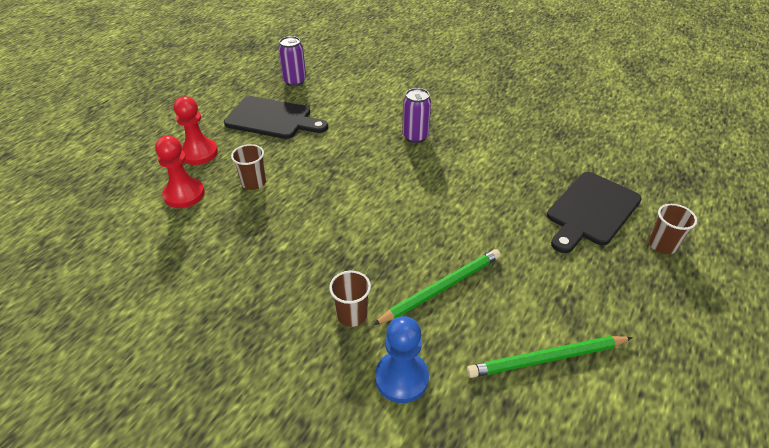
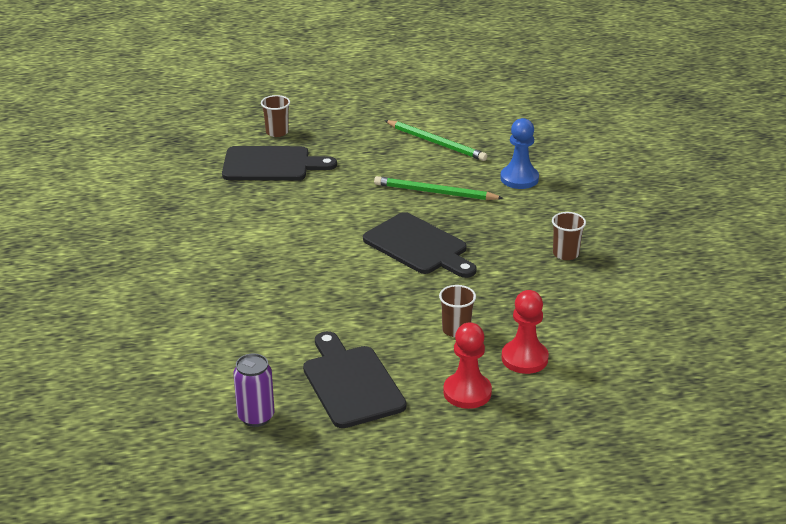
camera: 130 degrees left, 10 degrees down
(352, 315) = (506, 213): brown cup -> brown cup (565, 254)
(369, 224) = (418, 246): none -> black cutting board
(415, 137) = (269, 278): purple can -> none

